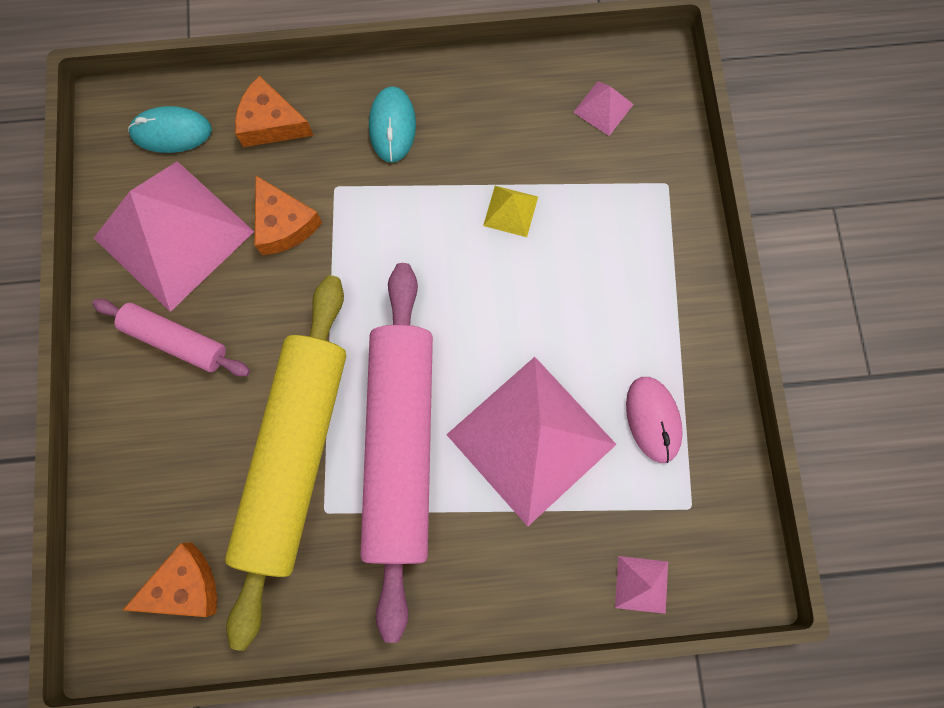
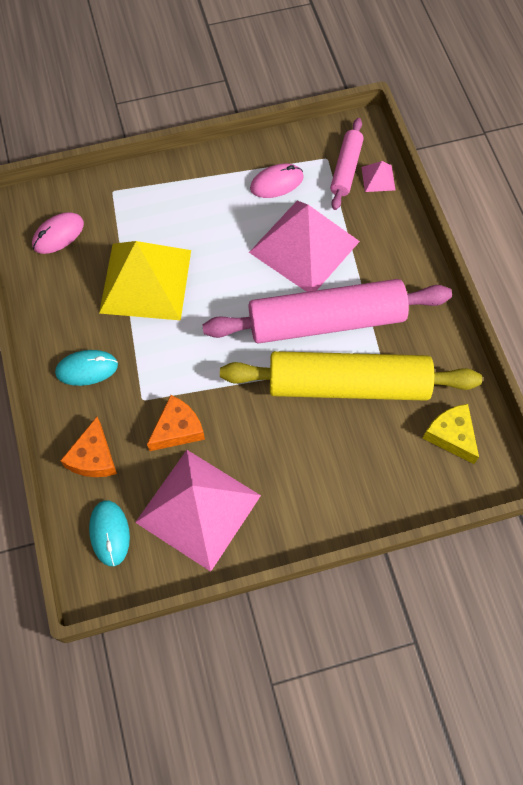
camera: 100 degrees left, 10 degrees down
(176, 341) = (282, 485): pink rolling pin -> pink rolling pin (346, 169)
(185, 585) = (451, 435): orange cheese -> yellow cheese
(510, 211) = (145, 281): yellow pyramid -> yellow pyramid, size x2.50
(603, 108) = (58, 235): pink pyramid -> pink mouse

